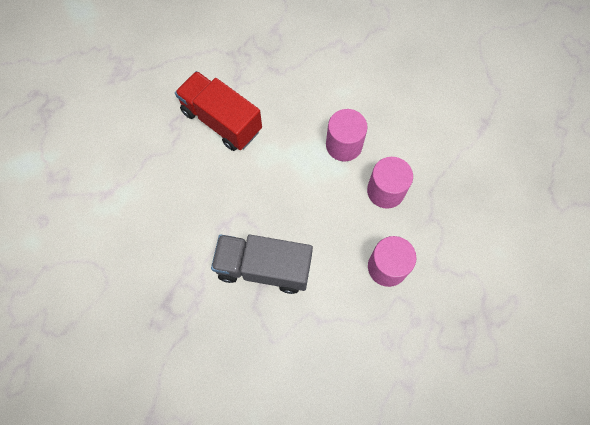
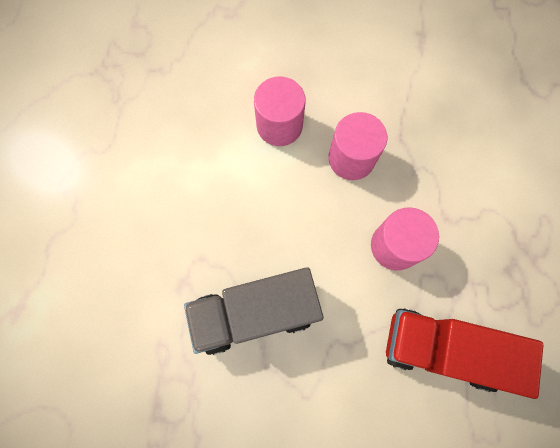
camera: 25 degrees left, 5 degrees up
(221, 121) = (121, 158): red truck -> red truck (443, 349)

